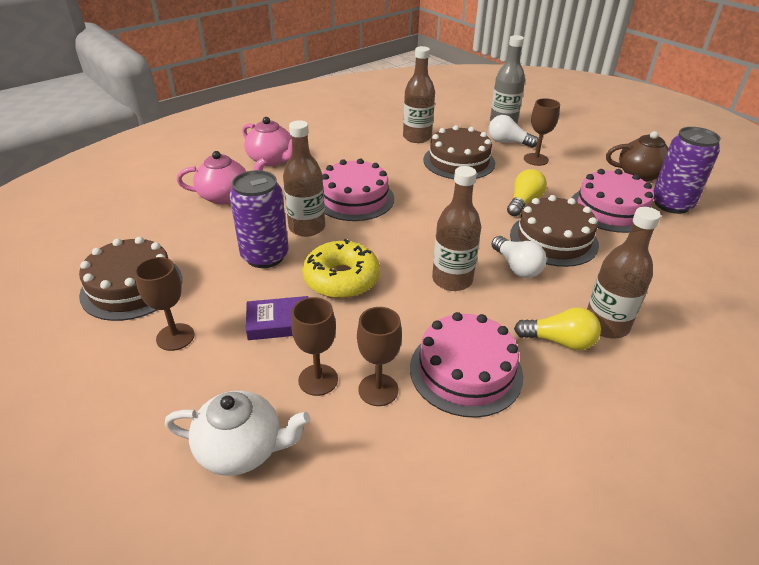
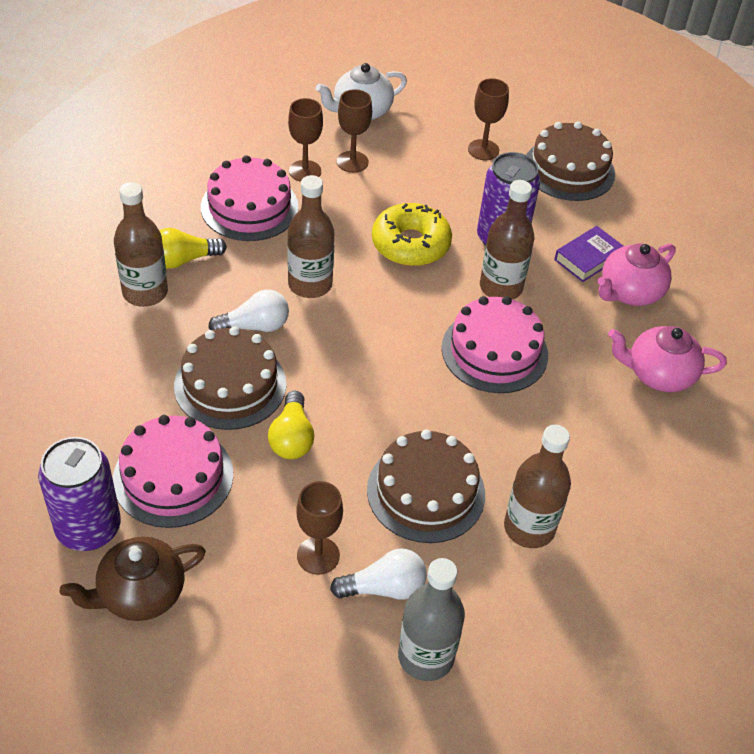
camera: 145 degrees right, 10 degrees up
(279, 322) = (421, 188): purple book -> purple book (588, 258)
(516, 267) = (255, 326): white light bulb -> white light bulb turned 135 degrees clockwise

